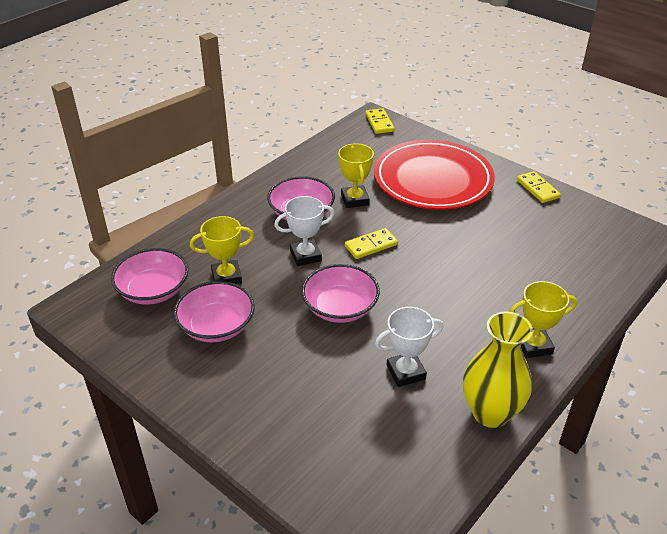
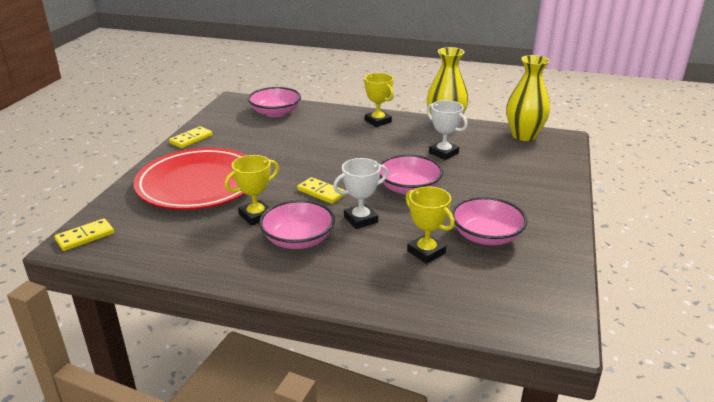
camera: 115 degrees left, 10 degrees down
(153, 290) = (485, 288): pink bowl -> pink bowl (275, 113)
(305, 255) = (360, 219): white trophy -> white trophy turned 75 degrees counterclockwise
(414, 494) = (523, 135): none -> yellow vase

